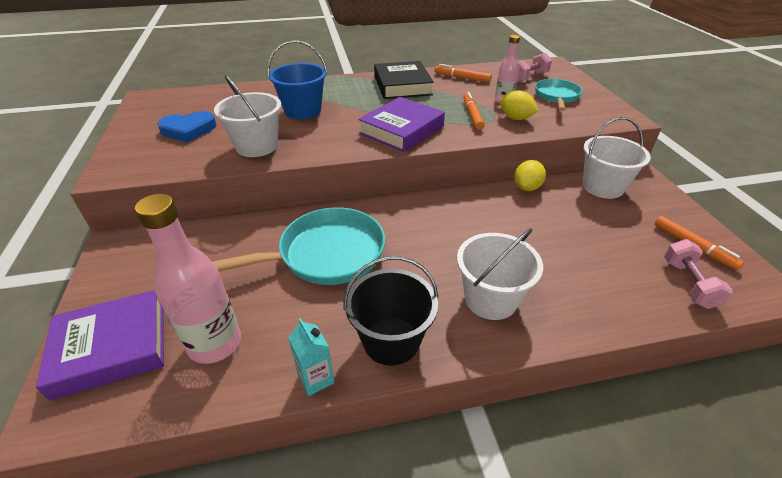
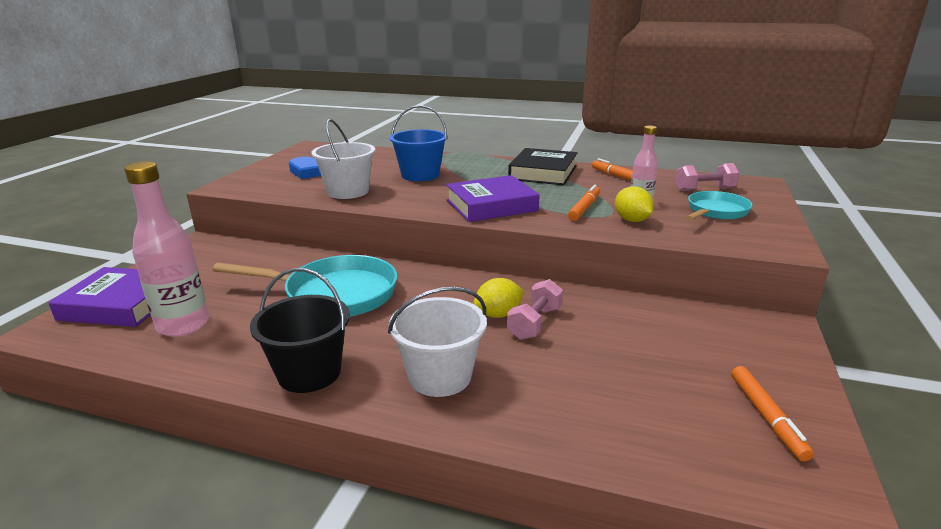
camera: 30 degrees right, 15 degrees down
(316, 379) = (220, 375): turquoise carton -> none
(527, 187) = (606, 298): yellow lemon -> yellow lemon (498, 314)
(602, 187) = (709, 323): white bucket -> none
(688, 284) = (705, 449): pink dumbbell -> pink dumbbell (535, 323)

